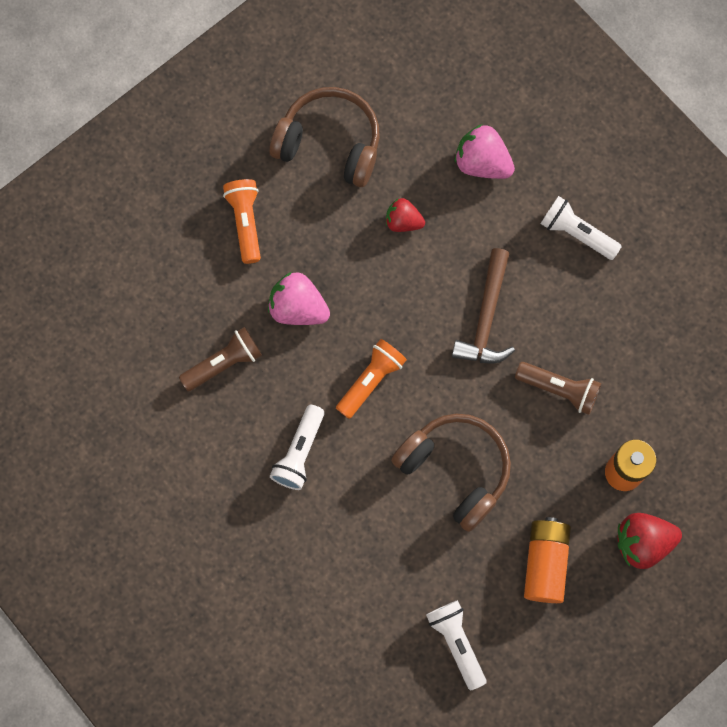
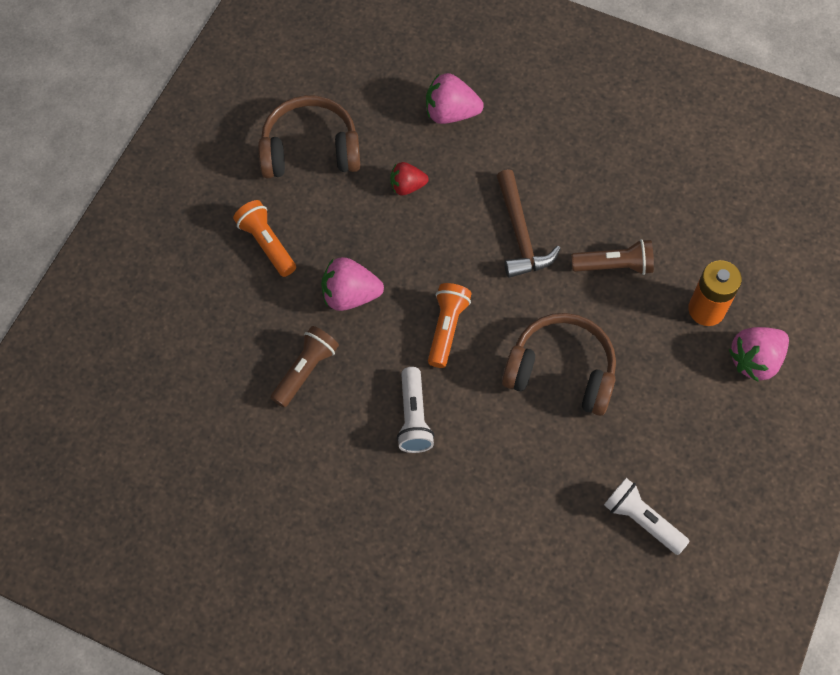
camera: 25 degrees left, 10 degrees down
(545, 563) = (682, 415): orange battery -> none
(576, 233) = (560, 136): white flashlight -> none
(642, 542) = (755, 360): red strawberry -> pink strawberry

